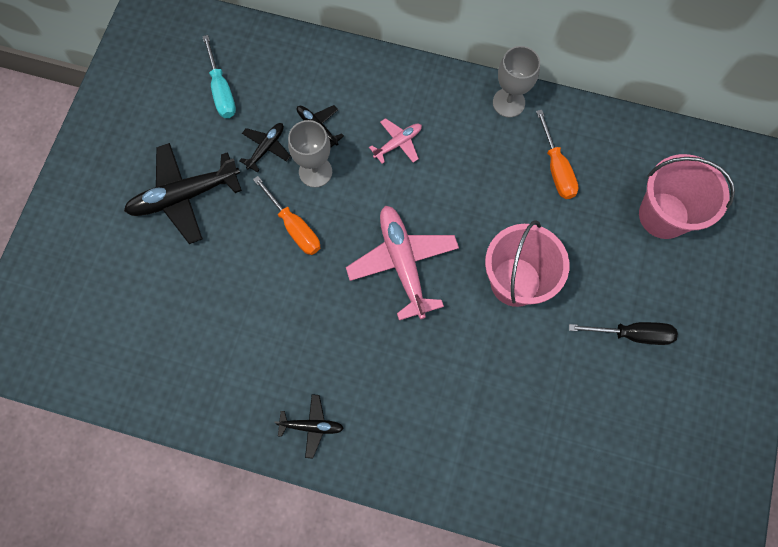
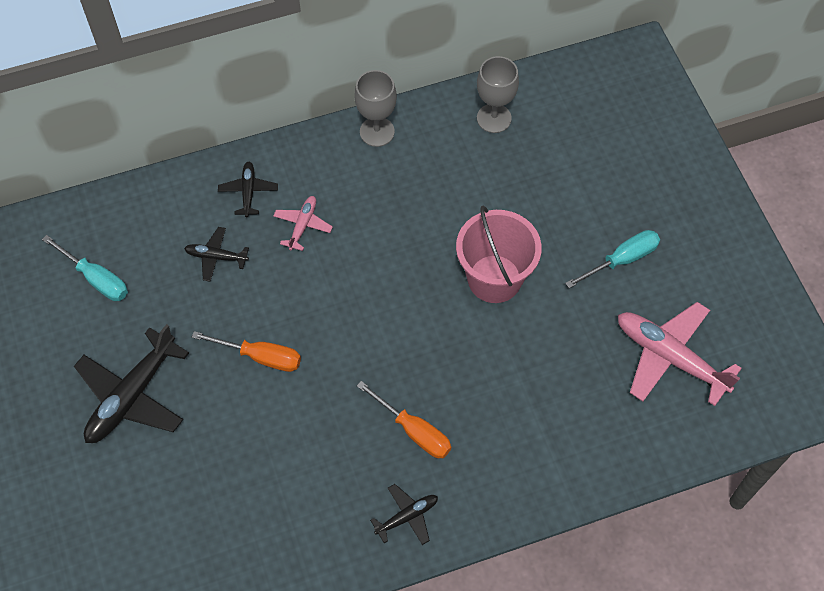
camera: 35 degrees left, 10 degrees down
(266, 148) = (180, 304): black plane -> black plane (248, 191)
(315, 172) = (244, 296): grey goblet -> grey goblet (494, 118)
(403, 263) = (384, 325): pink plane -> pink plane (670, 357)
(556, 168) = (459, 163): orange screwdriver -> orange screwdriver (414, 431)
(632, 334) = (622, 260): black screwdriver -> turquoise screwdriver
(663, 215) = (577, 147): pink bucket -> none

